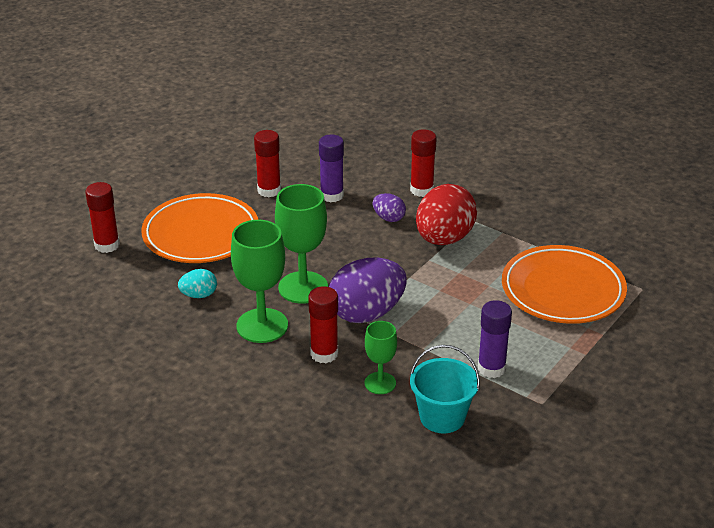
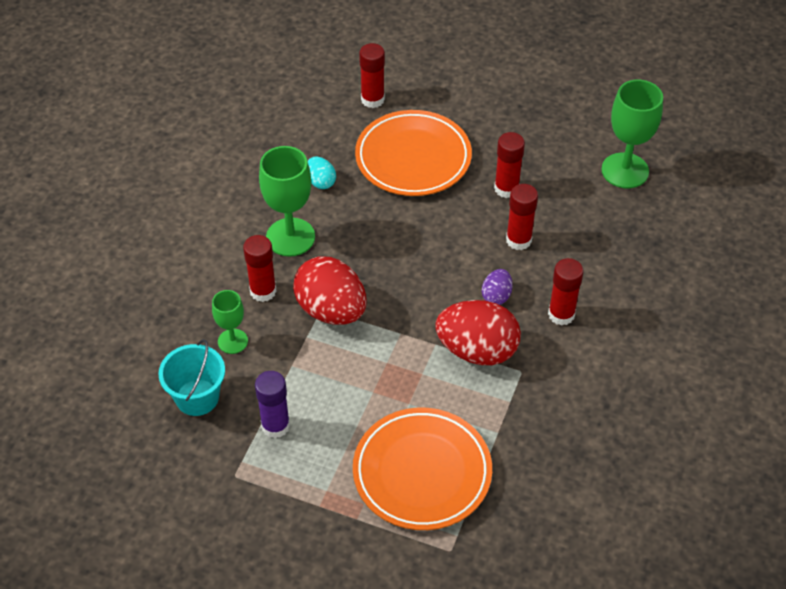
camera: 75 degrees right, 15 degrees up
(303, 287) = (356, 253): green goblet -> green goblet (625, 170)
(332, 195) = (518, 240): purple glue stick -> red glue stick
(366, 313) = (331, 310): purple egg -> red egg

